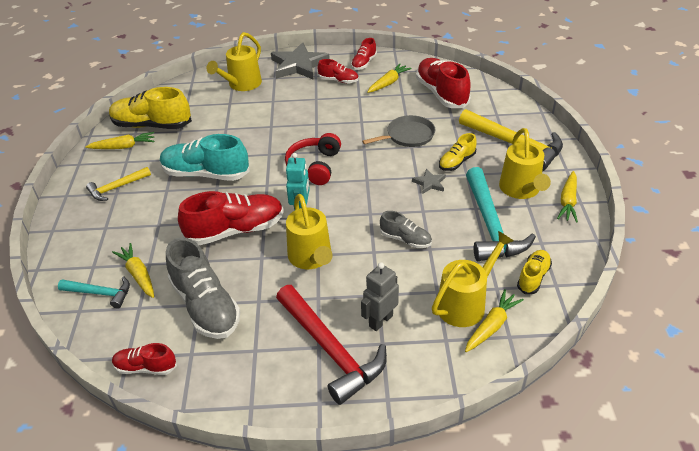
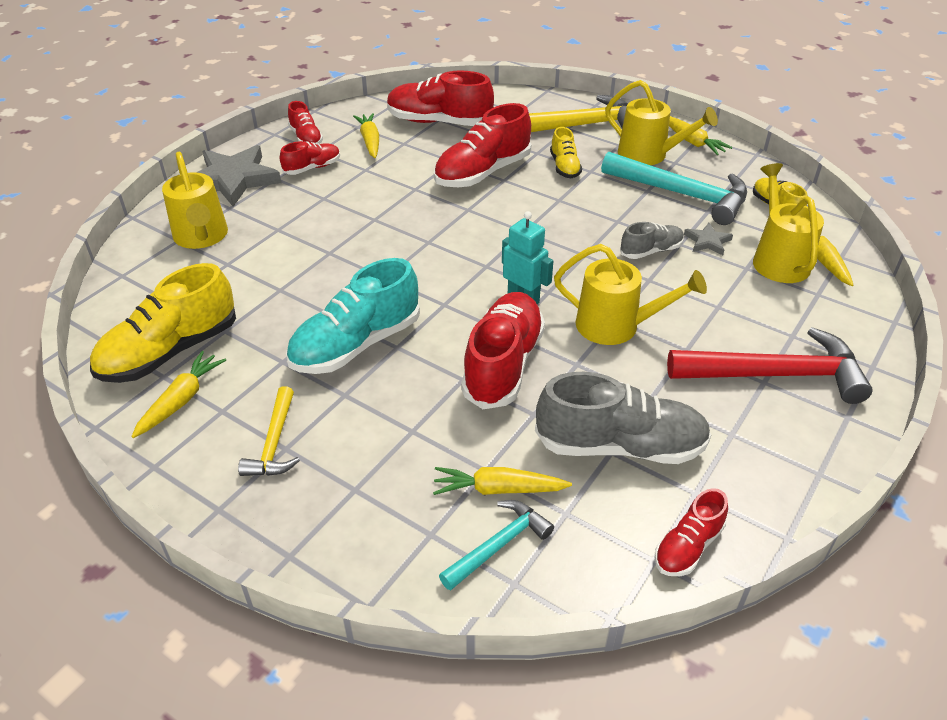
camera: 55 degrees left, 0 degrees up
(314, 166) = (454, 255): red headphones -> none
(380, 321) = (759, 322): grey robot -> none
(408, 135) = (482, 173): grey pan -> red shoe
(429, 183) = (578, 197): grey star -> grey star (707, 241)

